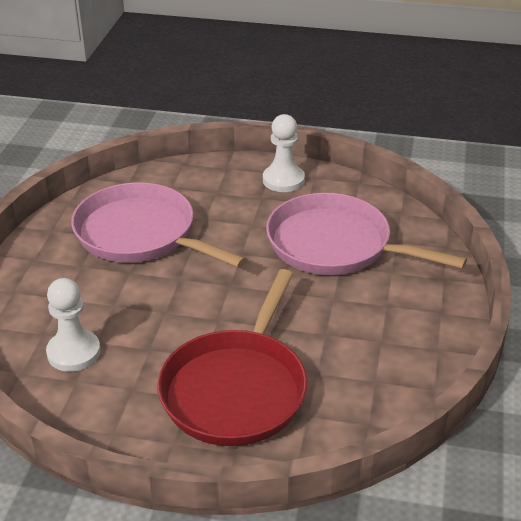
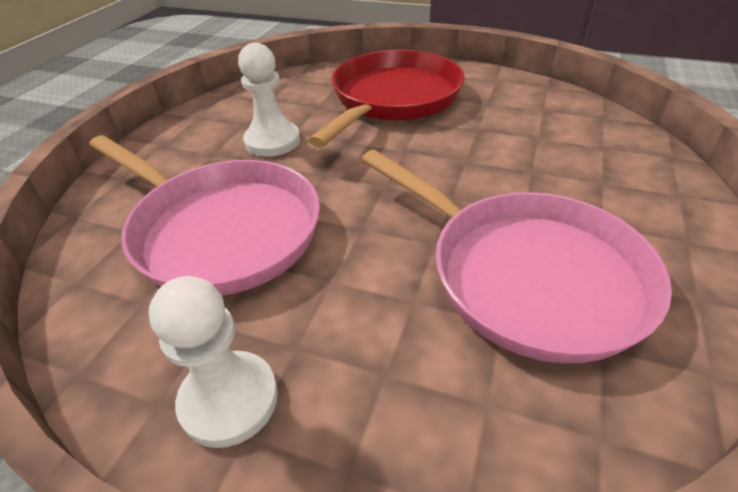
camera: 170 degrees left, 5 degrees up
(74, 352) = (558, 129): white pawn -> white pawn (272, 141)

